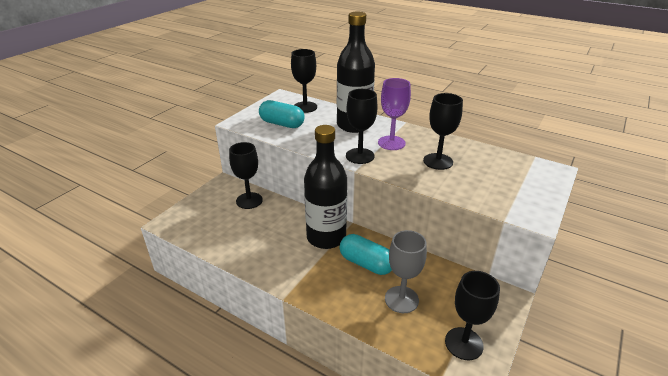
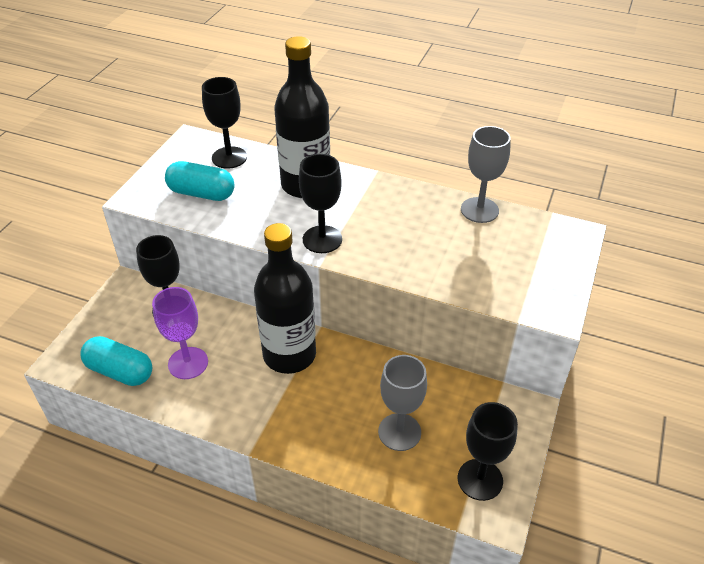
camera: 10 degrees left, 10 degrees up
(366, 263) = (348, 387): turquoise capsule -> turquoise capsule (120, 371)
(391, 143) = (362, 211): purple goblet -> purple goblet (188, 363)
(438, 161) = (428, 236): black goblet -> none
(478, 150) = (479, 210): none -> grey goblet

